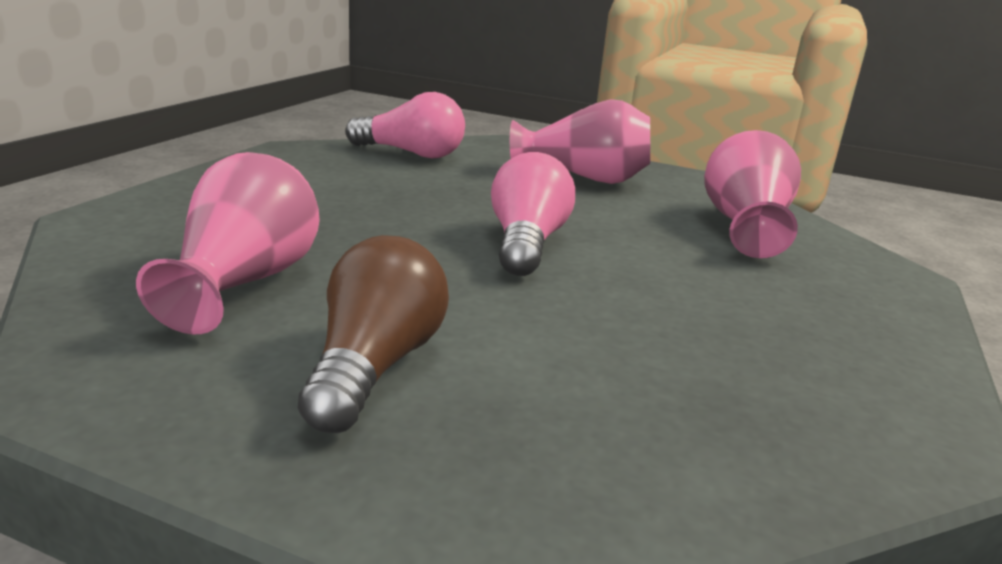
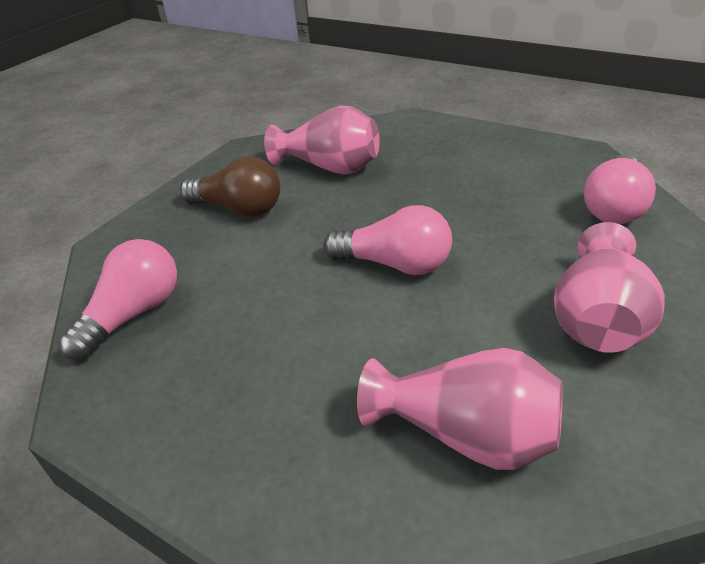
camera: 105 degrees right, 15 degrees up
(726, 440) = (133, 314): none -> pink light bulb

